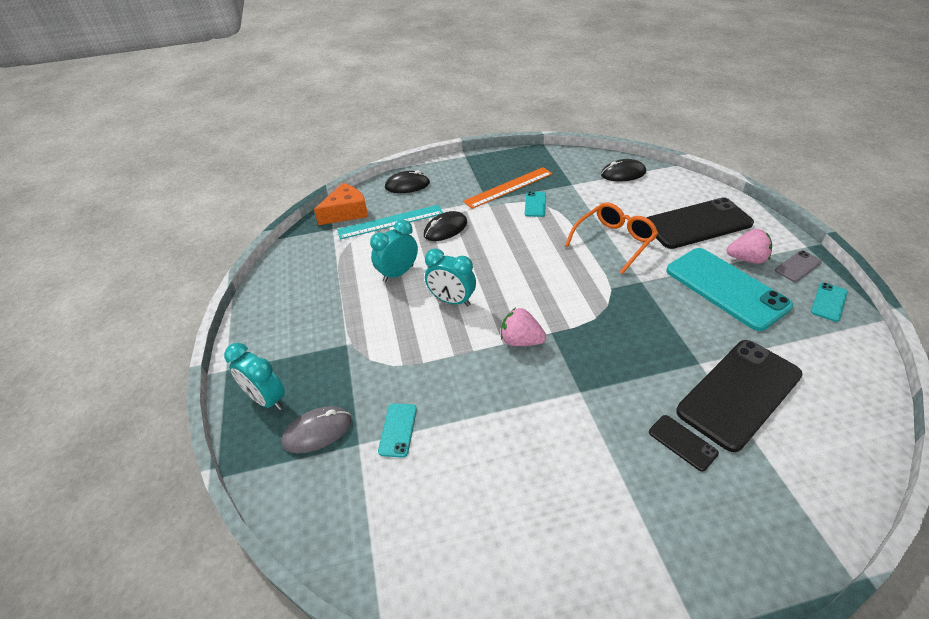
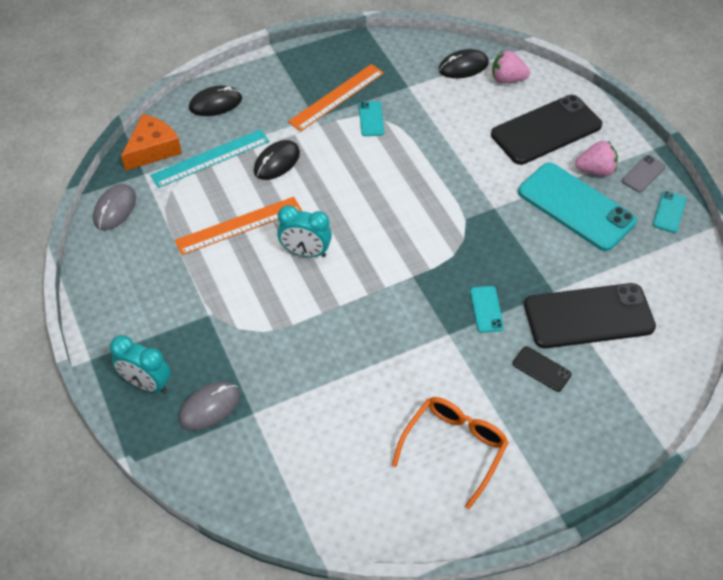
camera: 15 degrees left, 10 degrees up
(299, 251) = (115, 209): none -> grey mouse
(398, 273) = (239, 225): turquoise clock -> orange ruler
(398, 430) = (286, 394): turquoise phone -> turquoise phone (486, 309)
(521, 341) = (385, 289): pink strawberry -> pink strawberry (507, 79)
(614, 241) = (463, 161): orange glasses -> orange glasses (454, 447)
(739, 393) = (588, 316): black phone -> black phone turned 45 degrees clockwise

